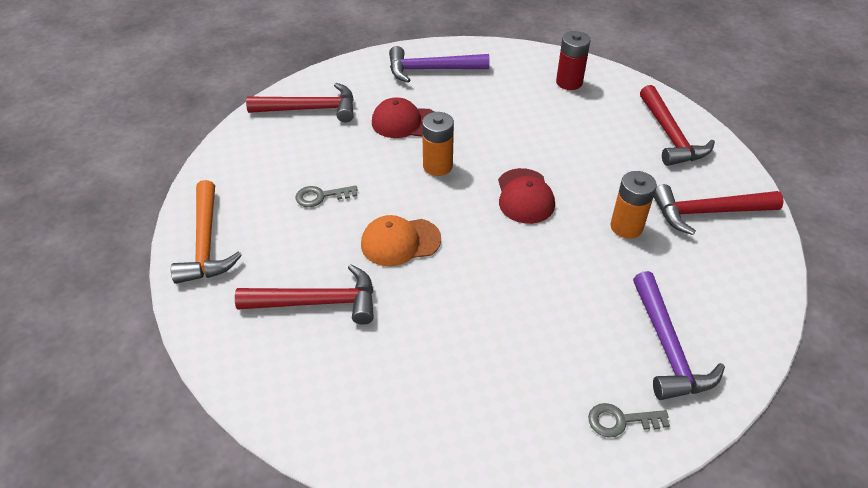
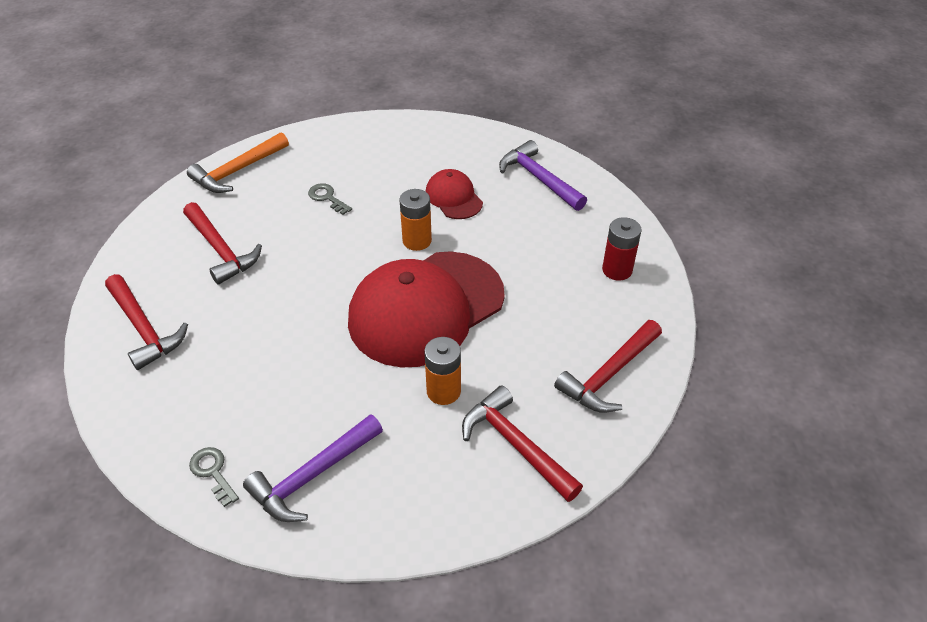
camera: 55 degrees right, 0 degrees up
(310, 109) = (419, 142): red hammer -> red hammer (144, 328)
(400, 242) = (312, 261): orange cap -> none
(525, 196) = (426, 308): red cap -> red cap, size x2.17

